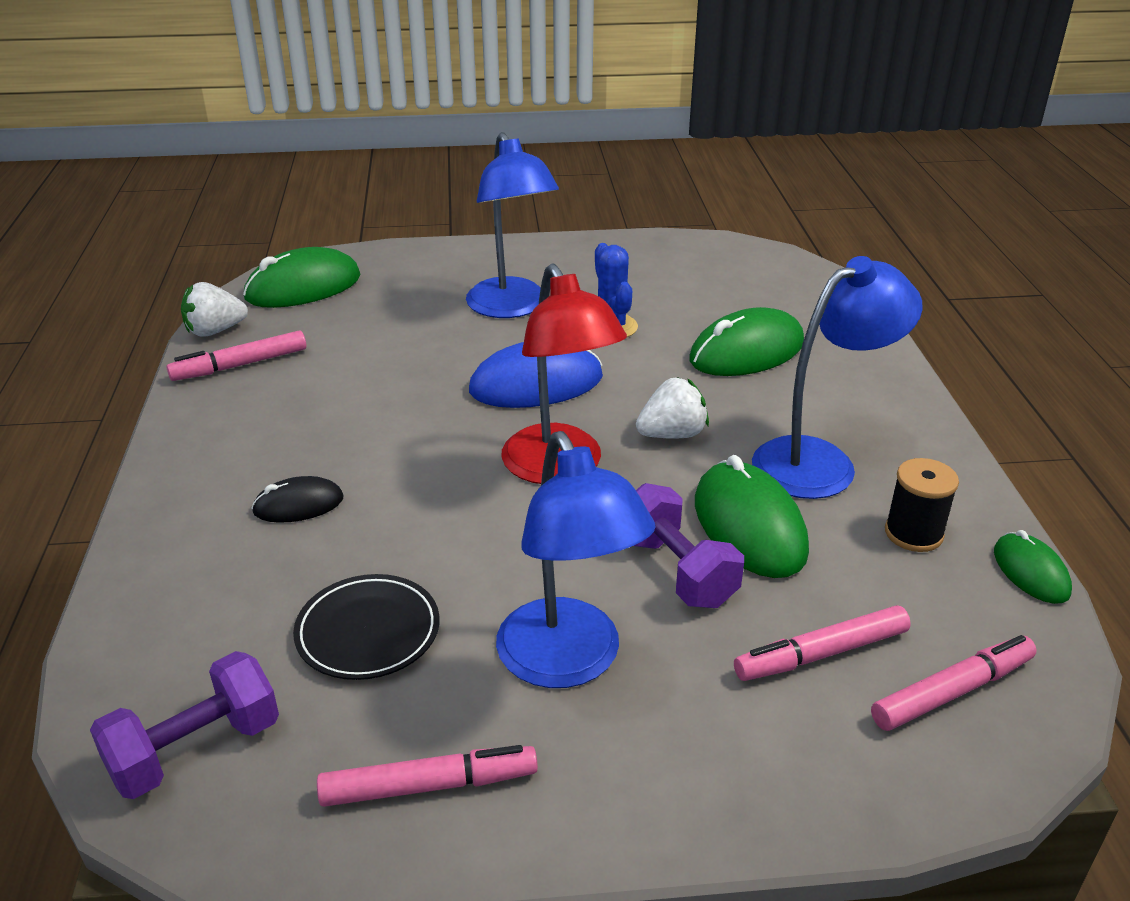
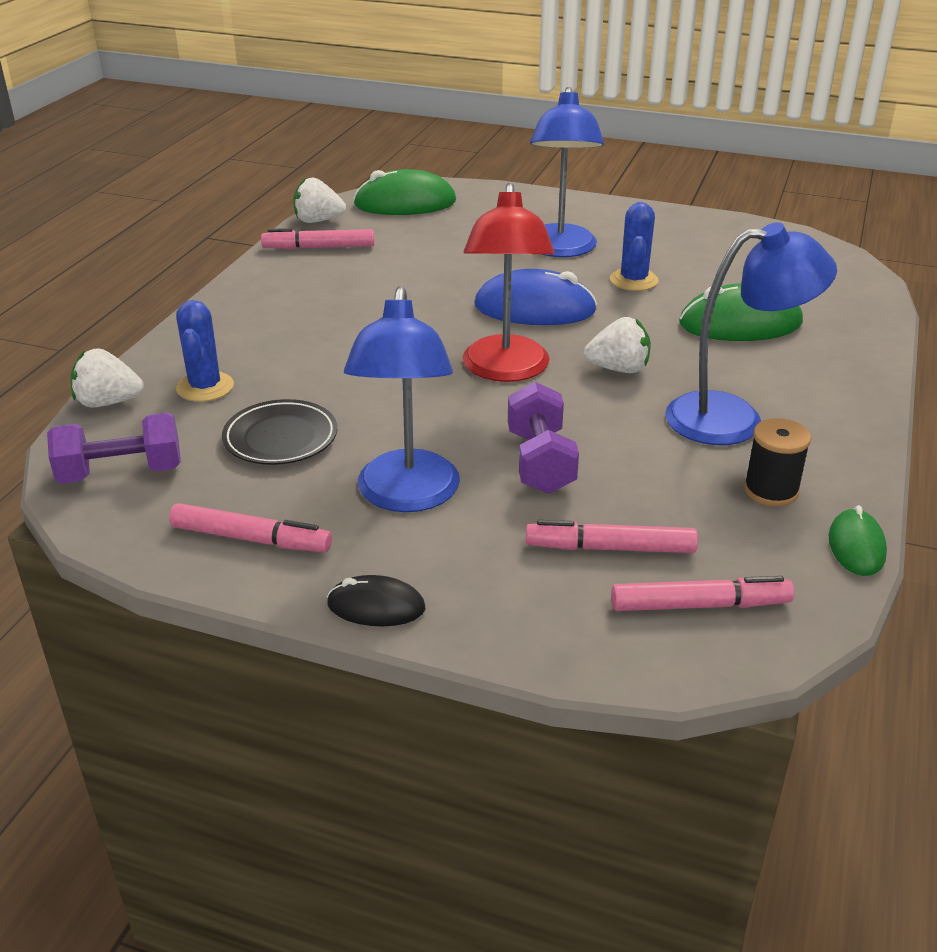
camera: 25 degrees right, 0 degrees up
(108, 651) = (108, 402): none -> white strawberry
(225, 590) = (205, 387): none -> blue cactus
(298, 505) = (292, 347): black mouse -> black mouse (376, 606)
(749, 526) = (628, 448): green mouse -> none

